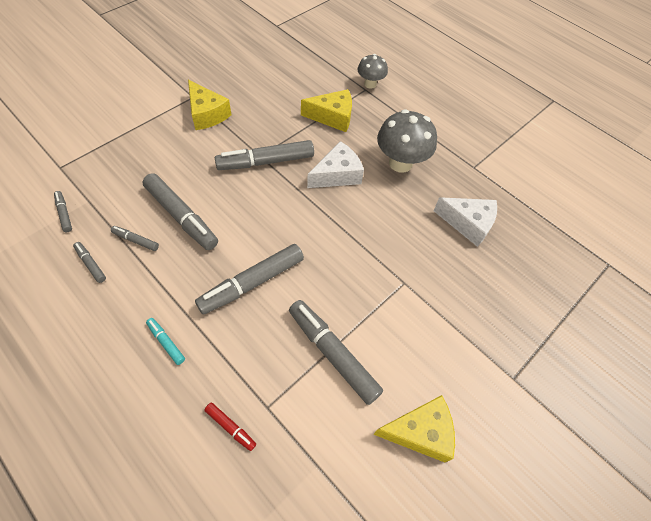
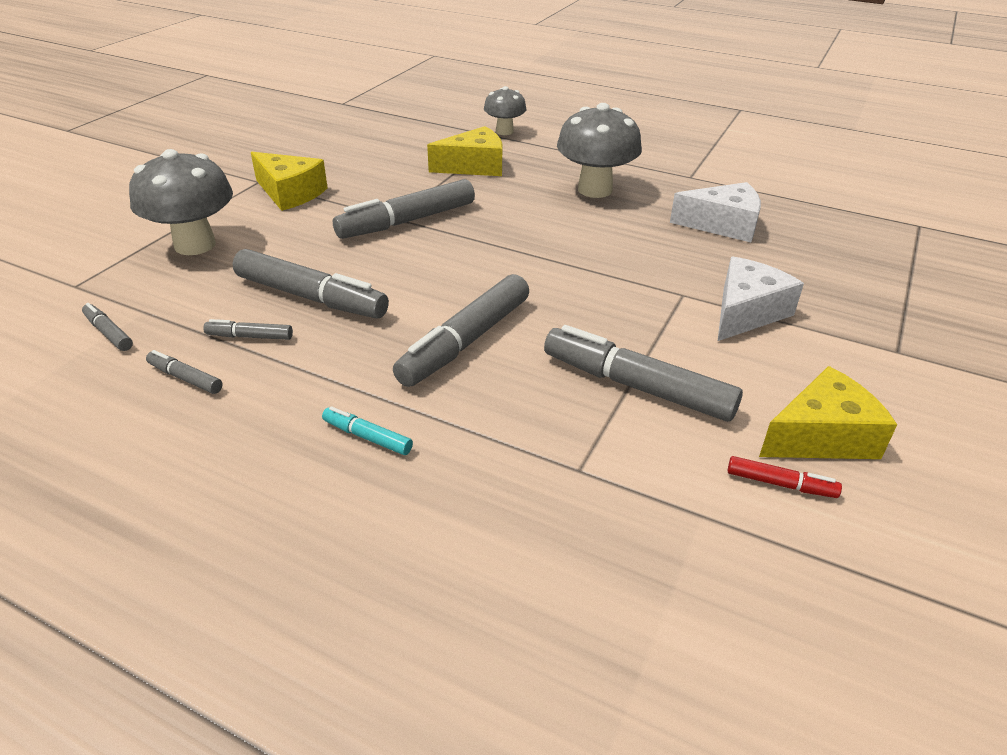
camera: 15 degrees left, 20 degrees down
(135, 149) = (195, 245): none -> grey mushroom
(230, 427) = (537, 508): red marker -> red marker (780, 484)
(337, 175) = (517, 215): white cheese -> white cheese (746, 312)

